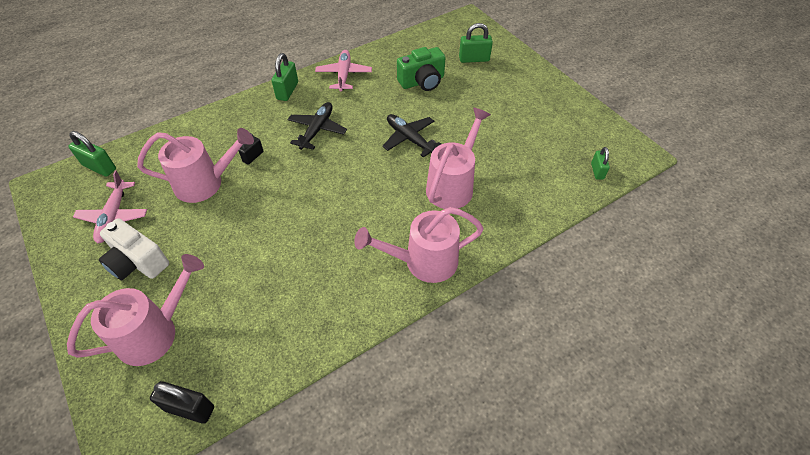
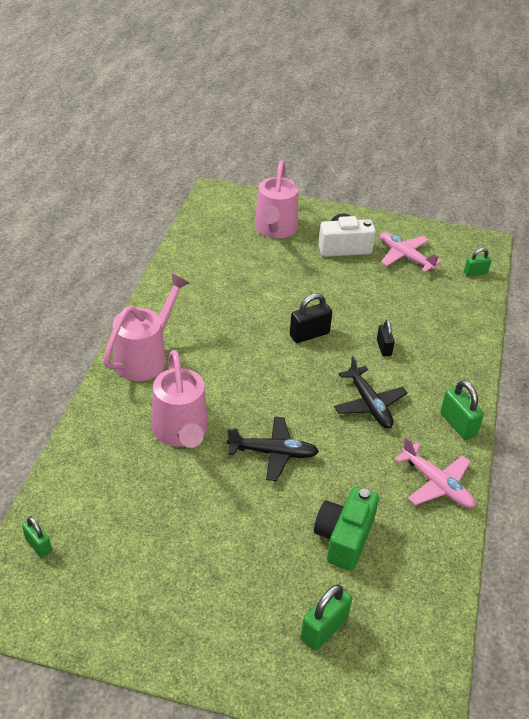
camera: 135 degrees right, 10 degrees down
(99, 167) = (475, 273): green padlock -> green padlock, size x0.65
(189, 408) = (206, 218): black padlock -> black padlock (309, 334)
(206, 183) = (384, 309): pink watering can -> none

